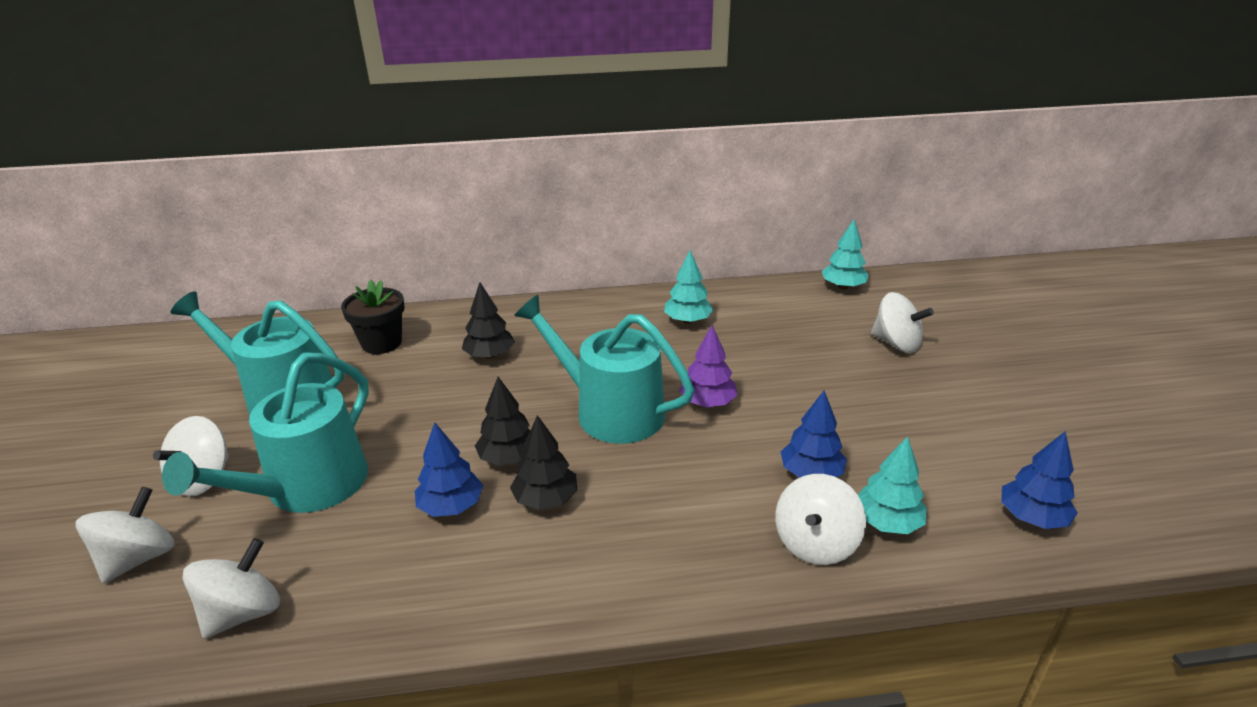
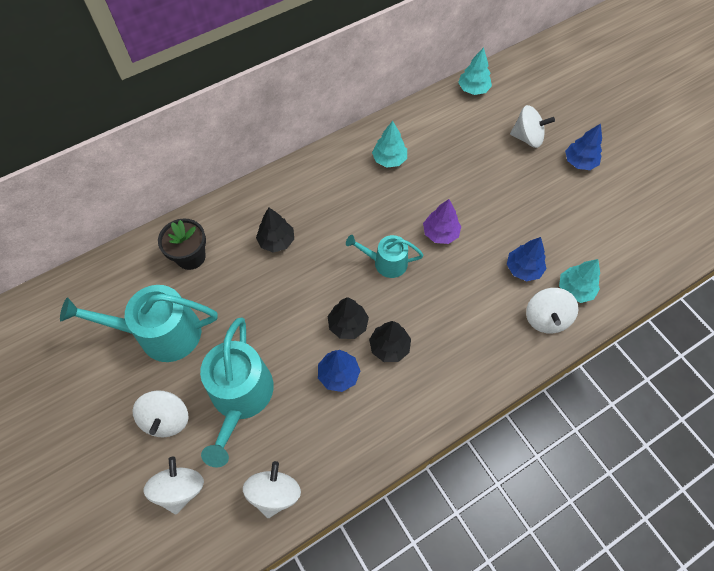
camera: 25 degrees left, 30 degrees up
(610, 411) = (386, 262): turquoise watering can -> turquoise watering can, size x0.57
(1032, 517) = (642, 257): blue tree -> blue tree (579, 162)

